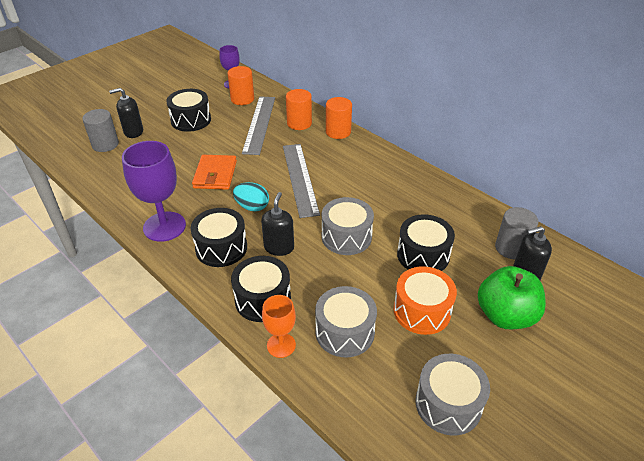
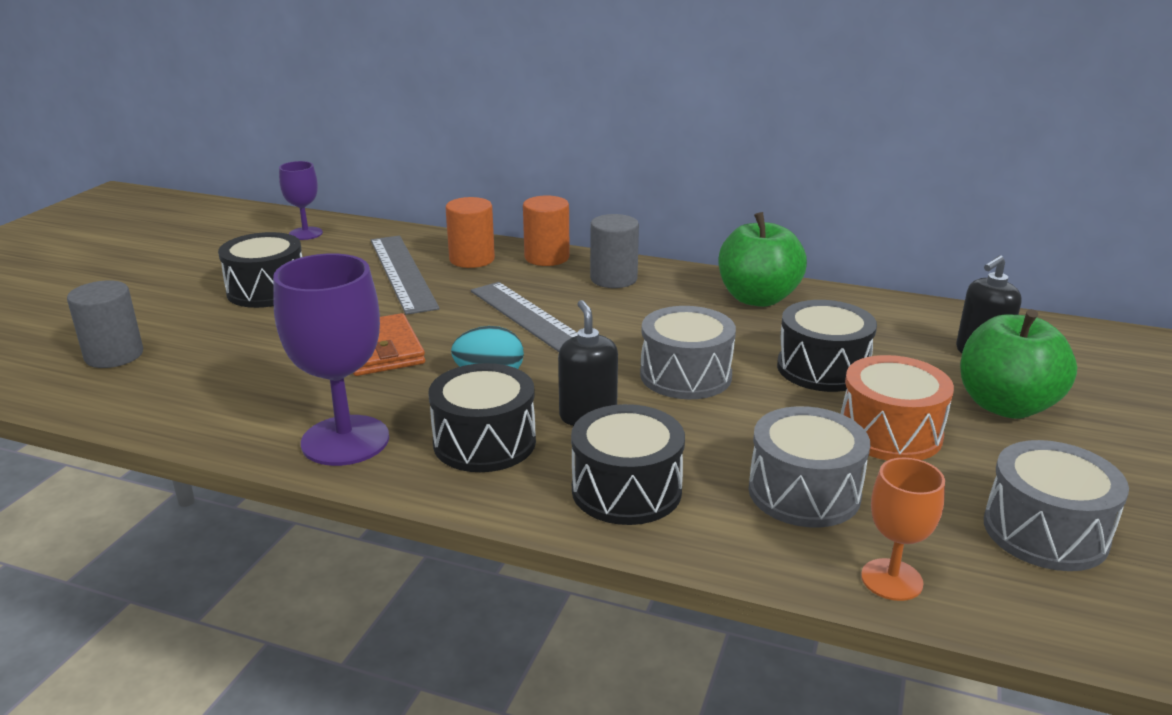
camera: 25 degrees left, 15 degrees down
(133, 132) = (161, 327): black soap dispenser -> none
(242, 99) = (342, 248): orange cylinder -> none
(281, 345) = (719, 541): orange goblet -> orange goblet (891, 580)
(429, 193) = (758, 298): none -> green apple
(511, 248) = (932, 331): grey cylinder -> grey cylinder (613, 279)

